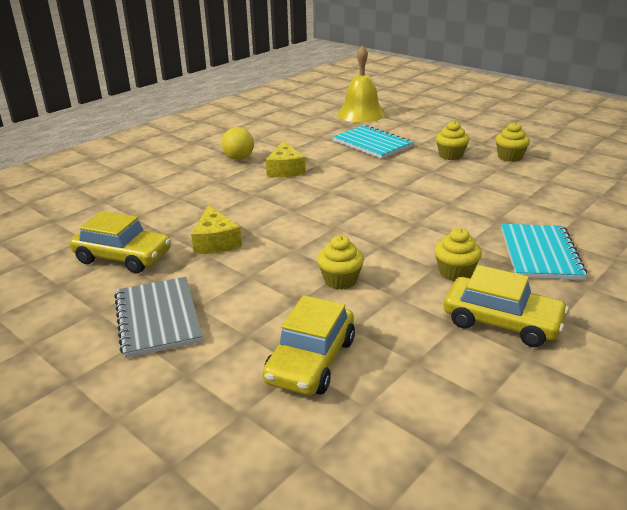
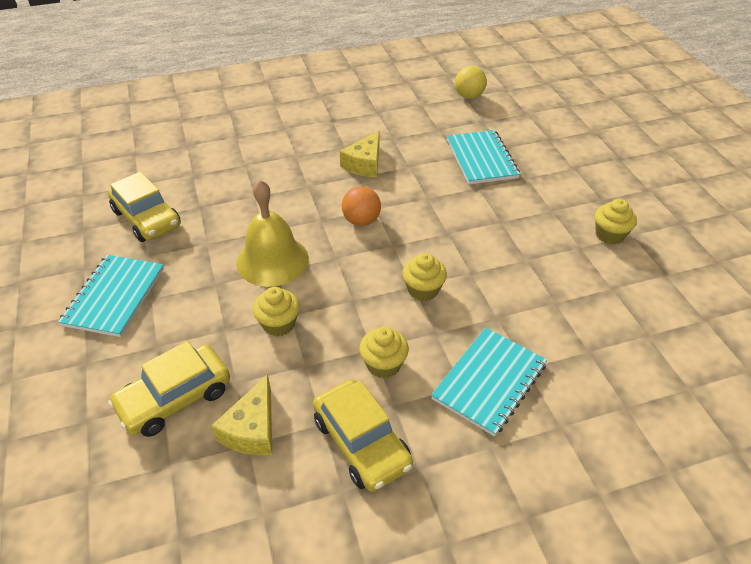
camera: 30 degrees right, 15 degrees up
(158, 318) = (114, 297): grey notebook -> turquoise notebook
(215, 242) = (226, 232): yellow cheese -> yellow cheese (252, 429)
(239, 158) = (338, 133): yellow ball -> yellow ball (469, 96)
(326, 201) = (361, 221): none -> orange ball
(361, 114) = (515, 109): yellow bell -> yellow bell (272, 260)
(450, 155) = (546, 207): yellow cupcake -> yellow cupcake (423, 290)

